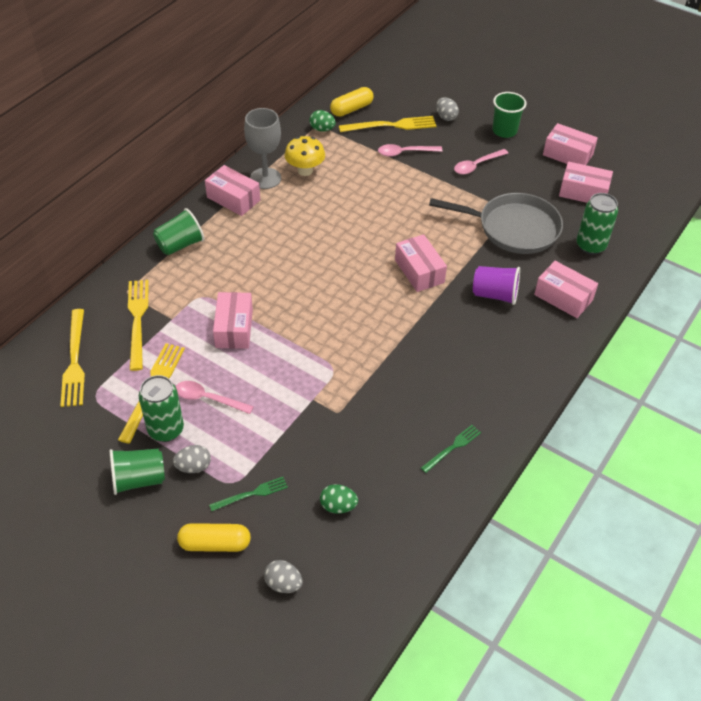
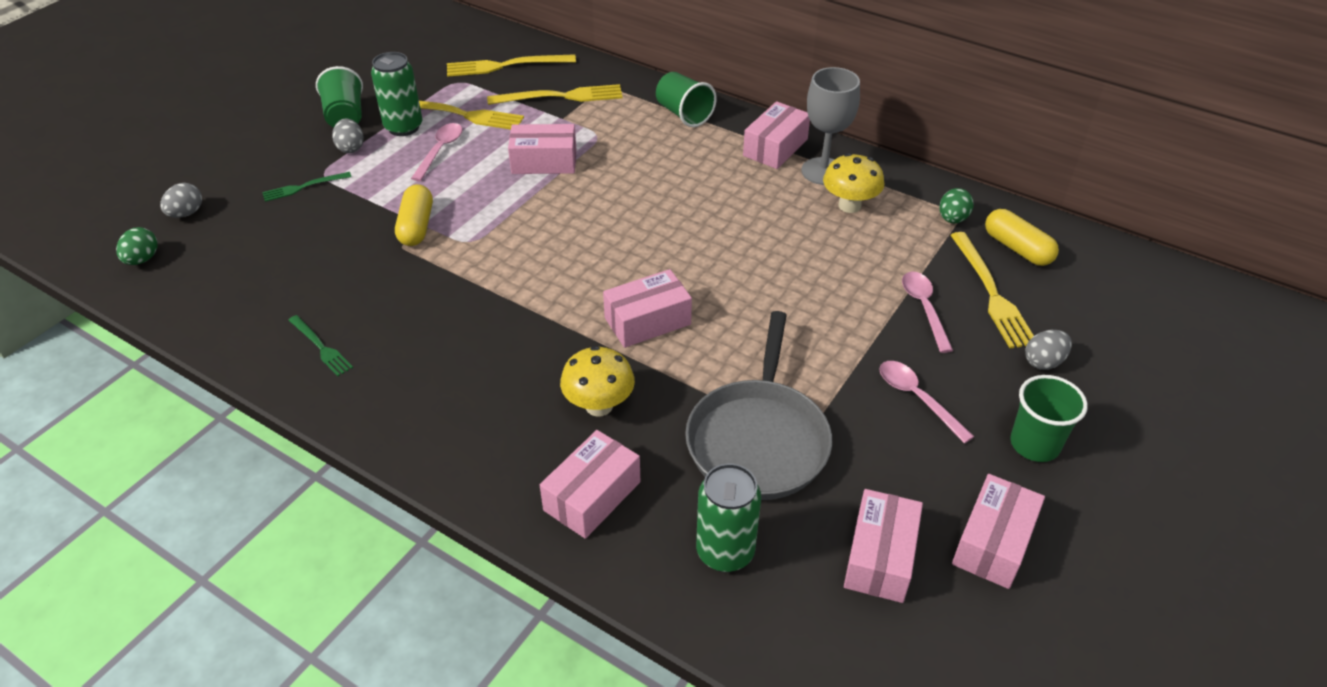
camera: 90 degrees right, 5 degrees down
(215, 544) = (252, 167): yellow capsule -> yellow capsule (416, 226)
(251, 494) = (304, 187): green fork -> green fork turned 90 degrees clockwise
(338, 506) = (266, 249): green egg -> green egg (142, 259)
(495, 295) = (599, 406): purple cup -> yellow mushroom

